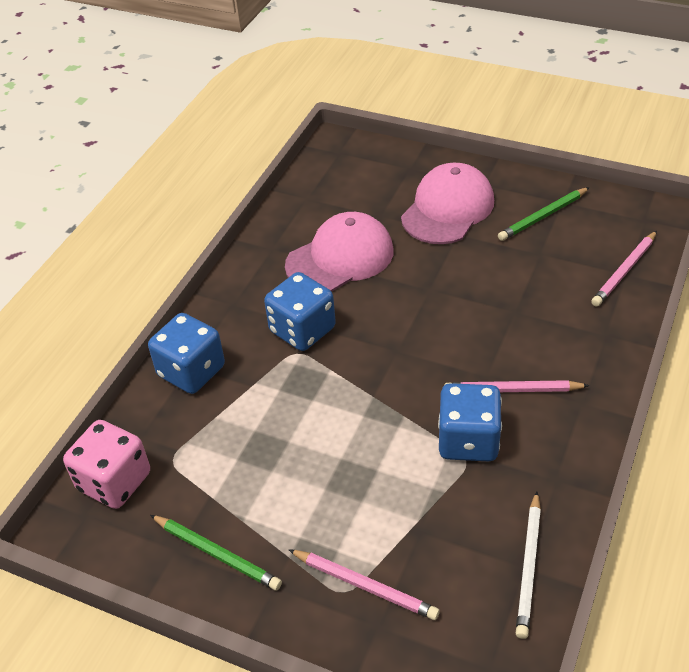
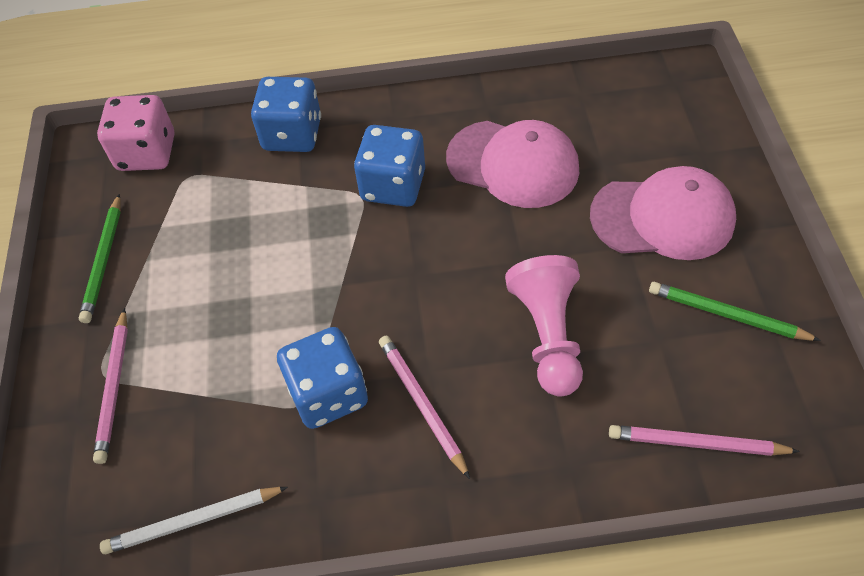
camera: 60 degrees right, 10 degrees up
(500, 302) = (548, 335): none -> pink pawn

